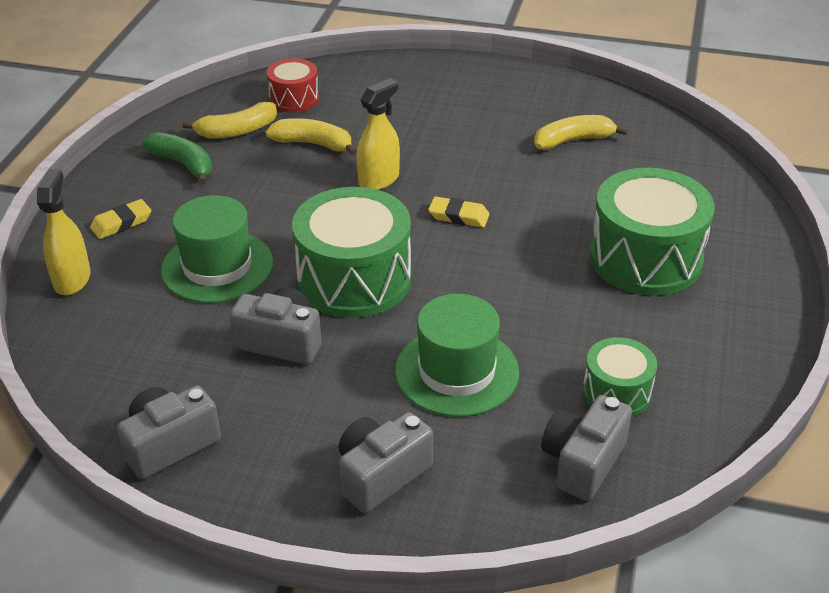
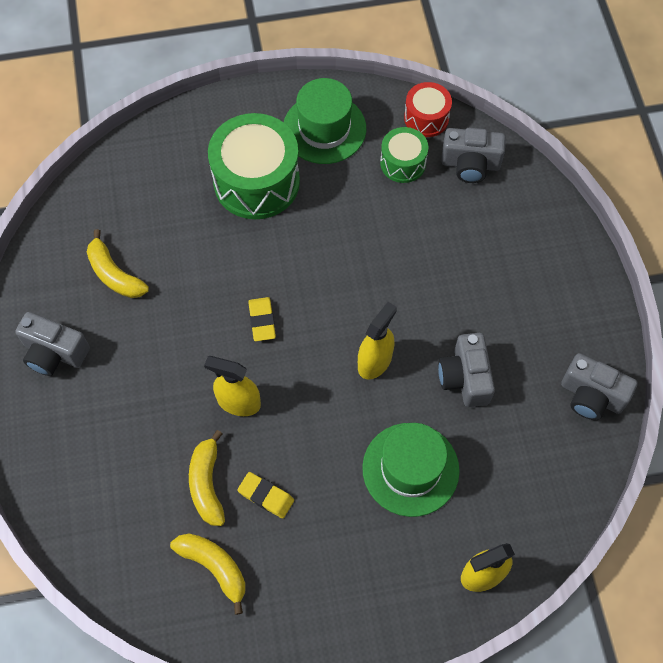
camera: 115 degrees left, 25 degrees up
(121, 223) = (396, 583): yellow eraser -> yellow eraser (266, 496)
(183, 164) = (289, 584): green banana -> none
(294, 99) = (135, 544): red drum -> red drum (426, 118)
(354, 279) = (375, 361): green drum -> yellow spray bottle
(381, 475) = (542, 263): grey camera -> grey camera (54, 353)
(457, 371) = (433, 256): green hat -> green hat (324, 129)

